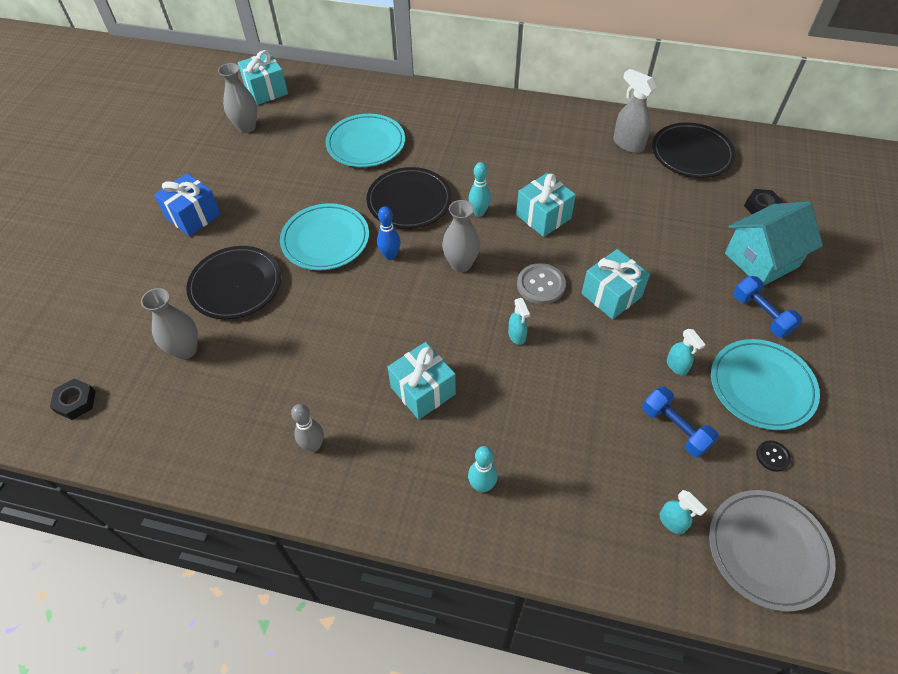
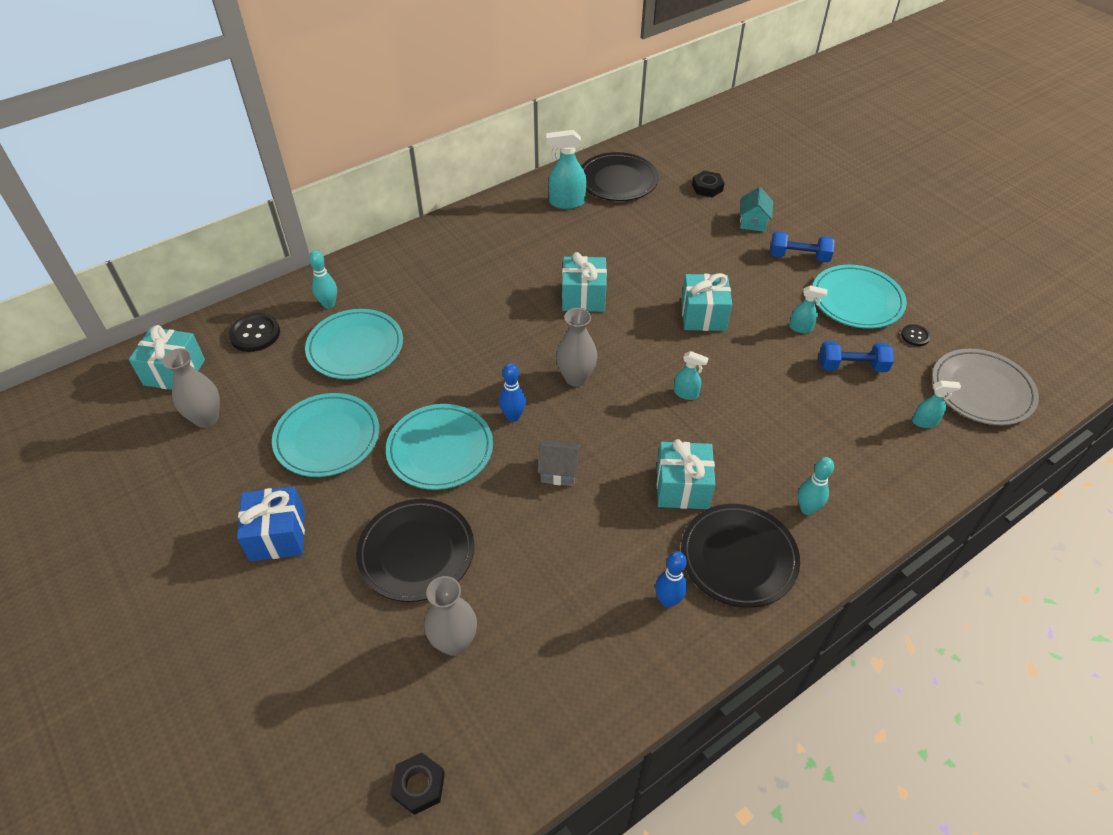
camera: 50 degrees left, 5 degrees down
(283, 184) = (327, 438): none -> turquoise plate
(313, 445) = (668, 600): grey bowling pin -> blue bowling pin
(328, 97) = (255, 334): none -> black button
(368, 311) = (559, 471): none -> grey house
(409, 201) = (465, 364): black plate -> black plate (738, 557)
(479, 212) = (532, 330): turquoise bowling pin -> turquoise bowling pin (329, 304)
(540, 285) = (651, 346): grey button -> none
(627, 144) = (566, 203): grey spray bottle -> turquoise spray bottle
(761, 260) = (753, 222): turquoise house -> turquoise house, size x0.53

